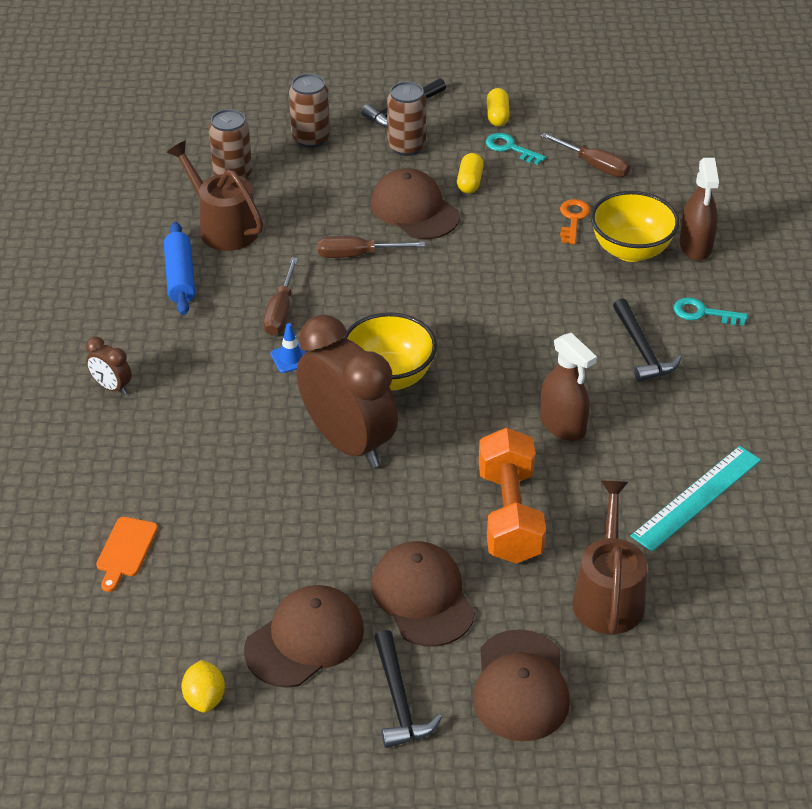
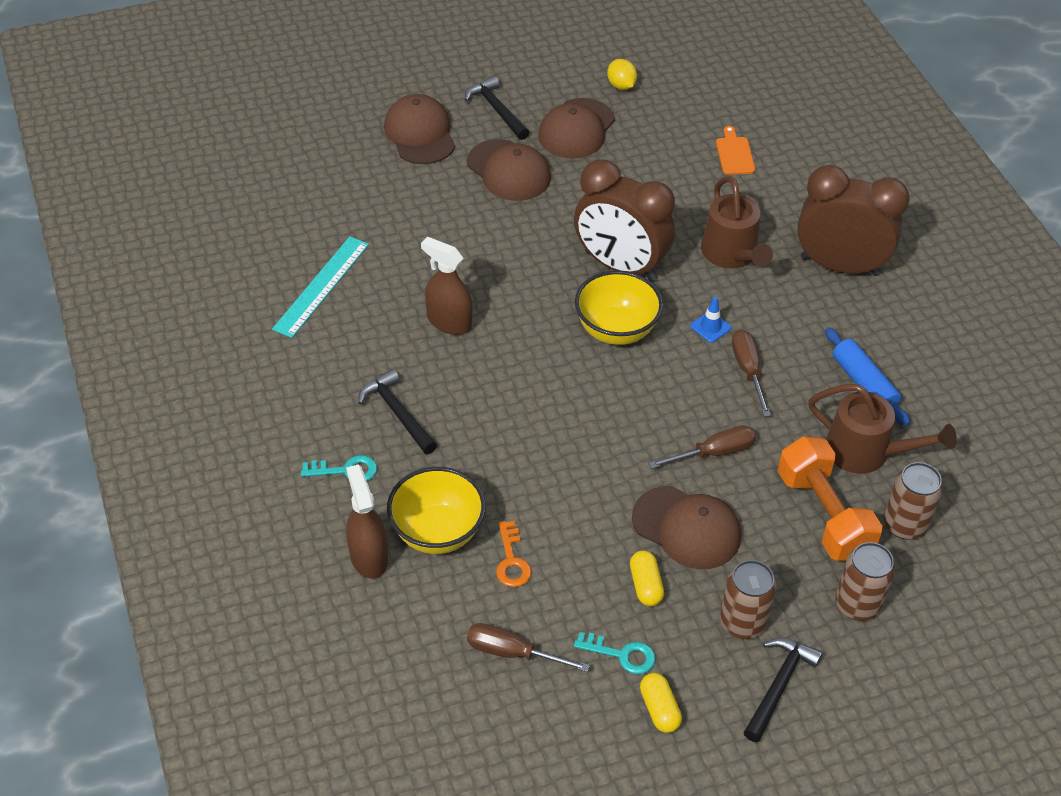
camera: 160 degrees right, 5 degrees up
(112, 387) = (839, 266): brown clock -> brown clock, size x2.35
(509, 515) = (467, 239): orange dumbbell -> orange dumbbell (824, 515)
(608, 594) = (375, 201): brown watering can -> brown watering can (732, 255)

